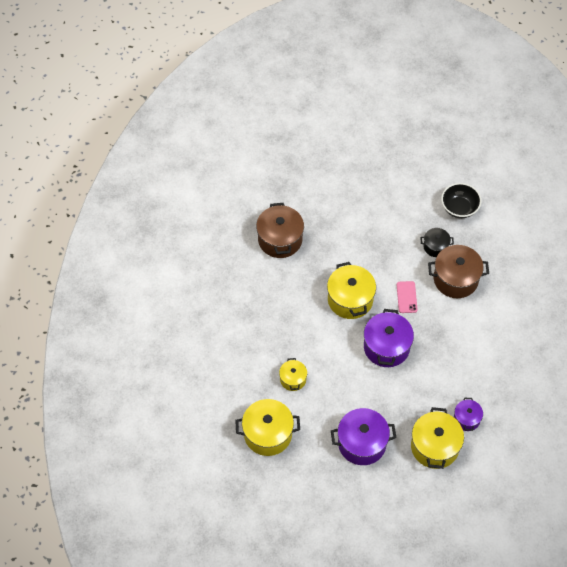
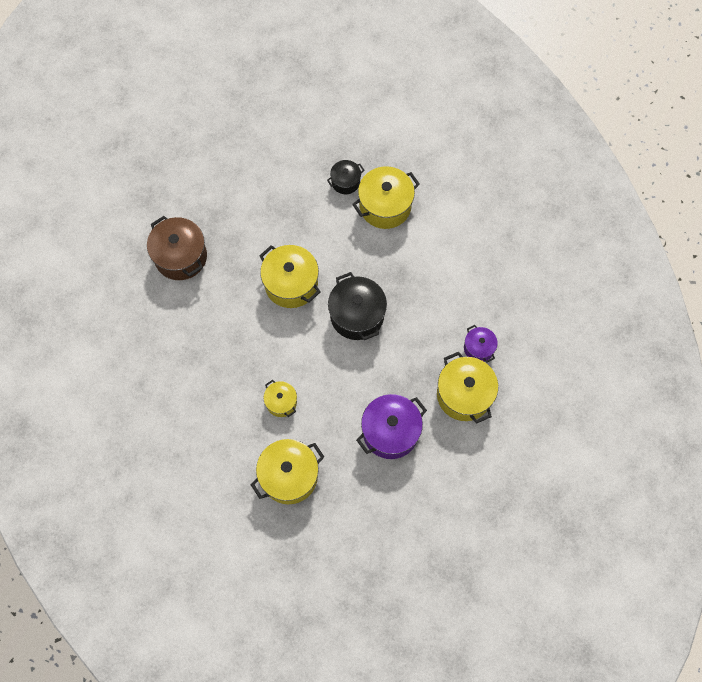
camera: 30 degrees left, 10 degrees up
(386, 347) = (357, 315): purple pot -> black pot
(406, 297) = (347, 251): pink phone -> none
(455, 279) = (385, 206): brown pot -> yellow pot
(459, 208) = (346, 128): black bowl -> none

